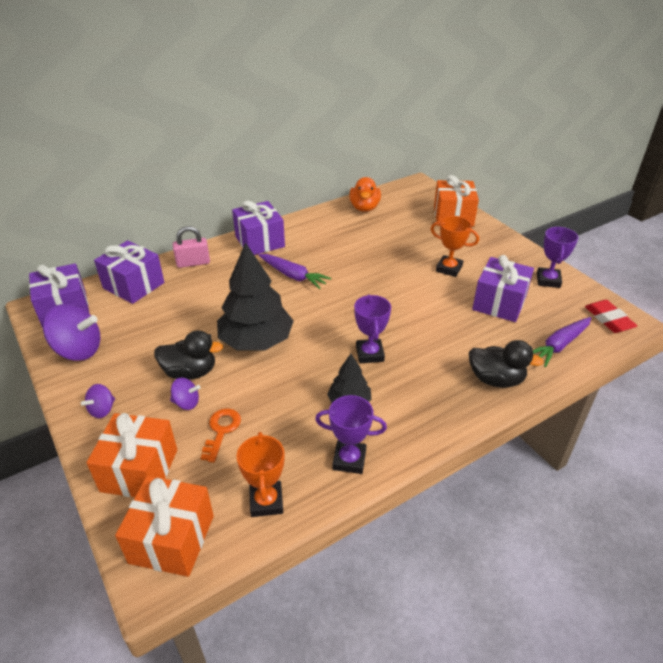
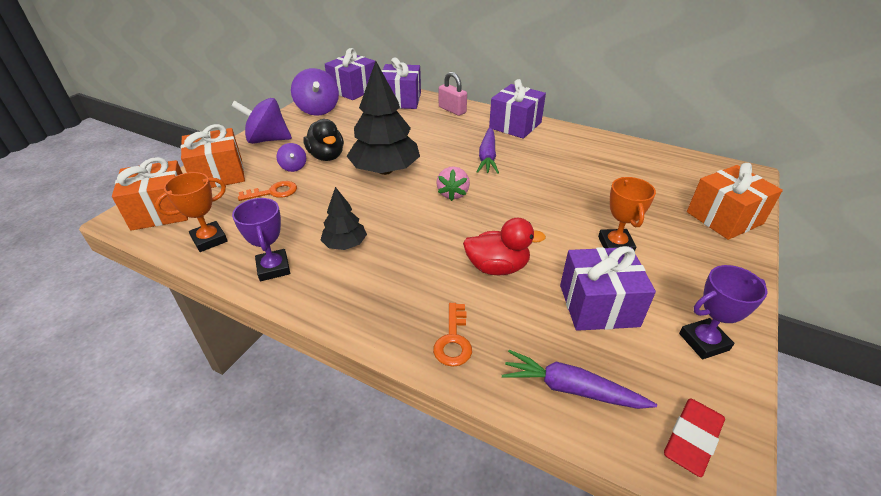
camera: 60 degrees right, 0 degrees up
(102, 410) = (267, 140): purple spinning top -> purple spinning top, size x1.93
(329, 315) = (453, 194): none -> pink strawberry
(364, 207) = (646, 156): orange duck -> none
(369, 354) = (419, 235): purple trophy -> none
(436, 329) = (497, 267): none -> red duck
(496, 379) = (453, 340): black duck -> orange key

